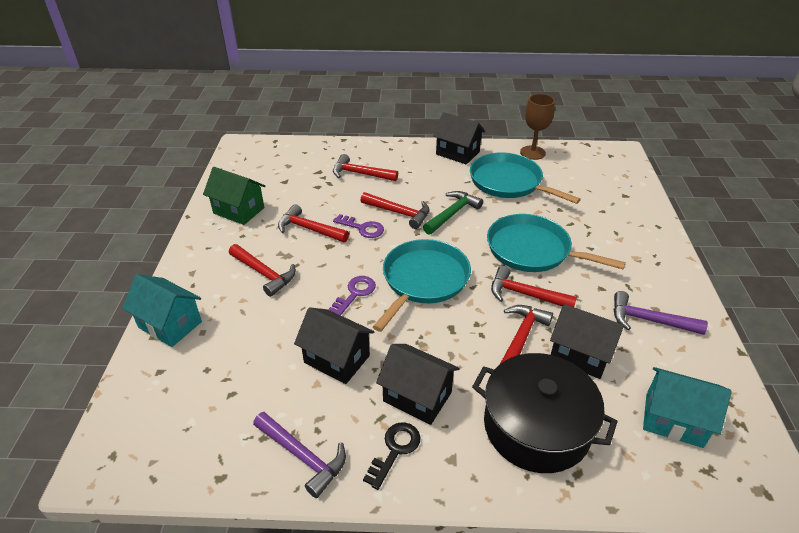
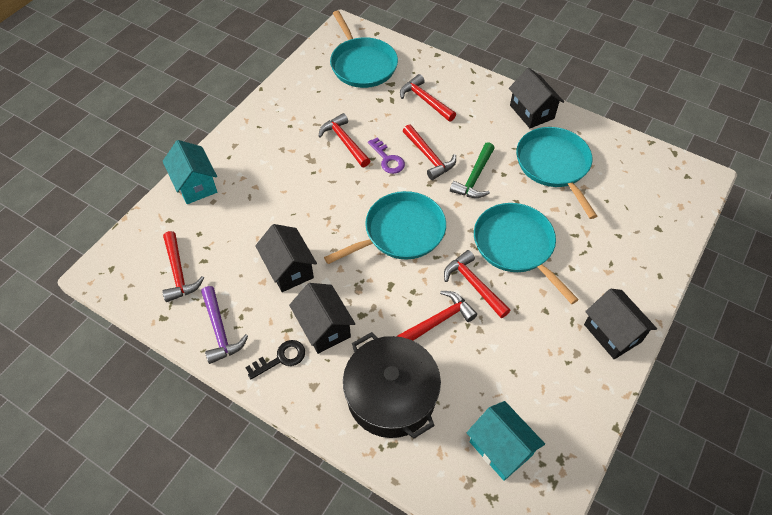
camera: 30 degrees right, 15 degrees up
(239, 210) = (302, 99): green house -> none
(264, 274) = (284, 170): red hammer -> red hammer (178, 272)
(279, 166) = (362, 64): none -> turquoise pan
(355, 294) = (339, 219): purple key -> none
(452, 214) = (474, 177): green hammer -> green hammer turned 135 degrees clockwise
(532, 153) = (607, 140): brown goblet -> none
(580, 354) = (474, 358): black house -> black house (612, 333)
(649, 320) = (560, 359): purple hammer -> none

